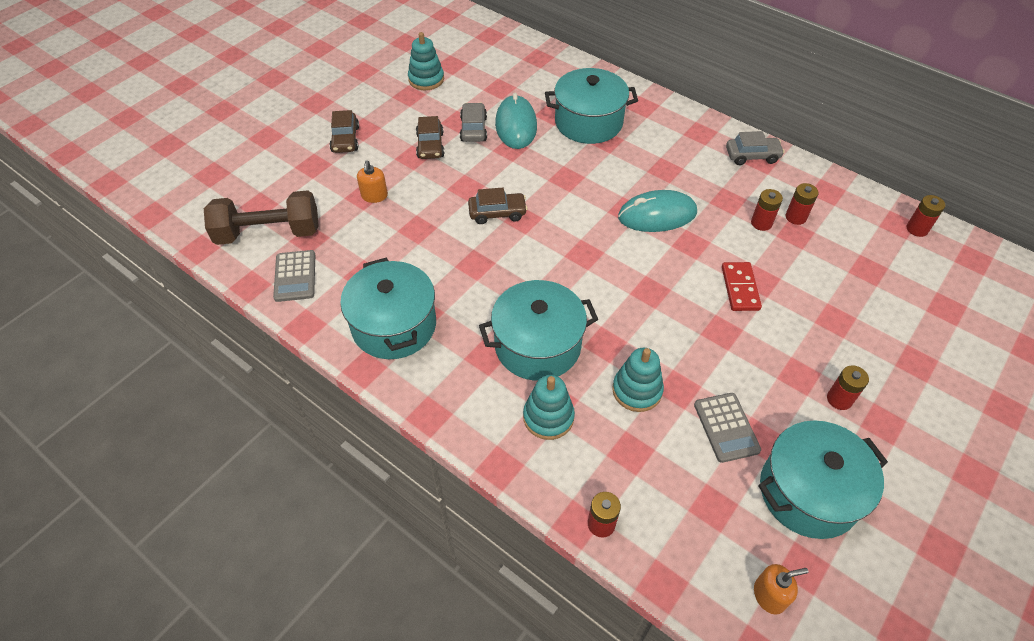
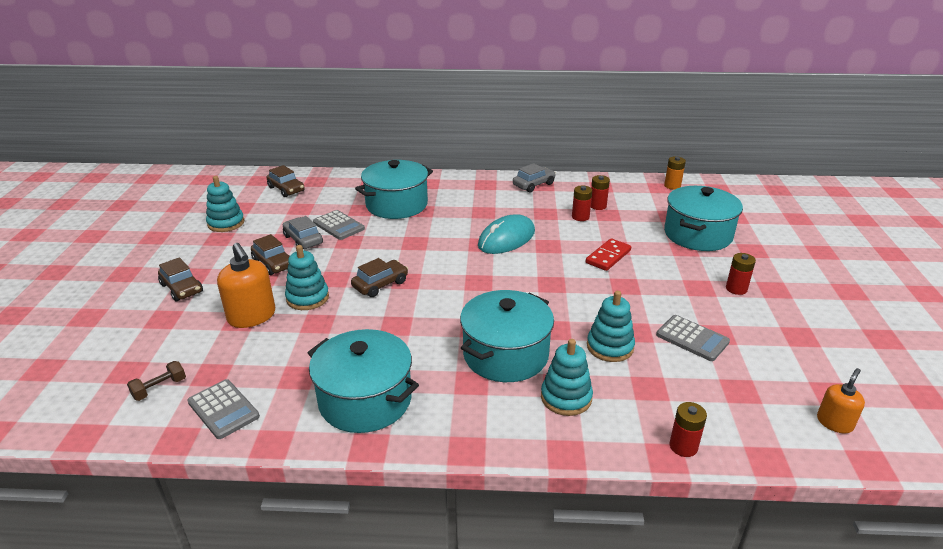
camera: 35 degrees left, 20 degrees down
(268, 233) = (159, 388): brown dumbbell -> brown dumbbell, size x0.42
(374, 196) = (252, 316): orange soap dispenser -> orange soap dispenser, size x1.69
(429, 198) = (307, 298): none -> turquoise stacking toy
(505, 58) = (286, 189): none -> brown car
(516, 125) = (338, 226): turquoise mouse -> grey calculator
(740, 288) = (608, 256): red domino -> red domino turned 75 degrees clockwise
(808, 492) = (782, 349): turquoise pot -> turquoise pot (698, 235)
(917, 229) = (672, 186): red battery -> orange battery

